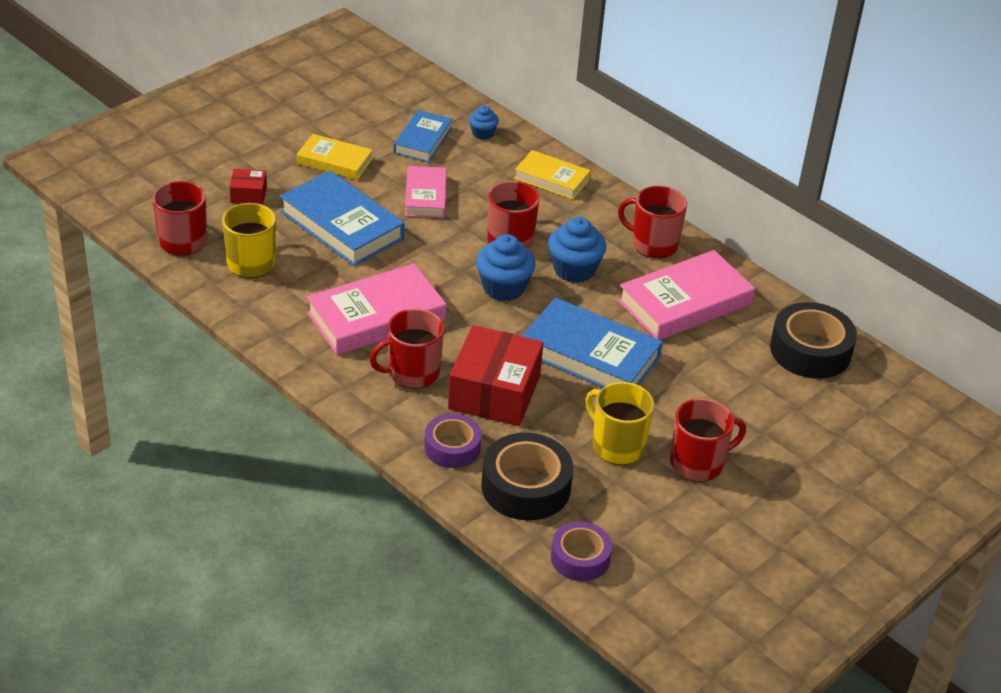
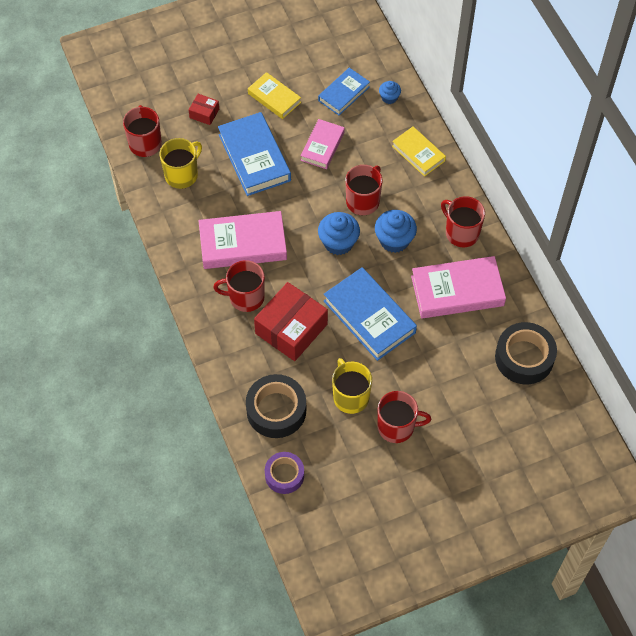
camera: 25 degrees right, 20 degrees up
(452, 447) = (244, 365): purple tape -> none

